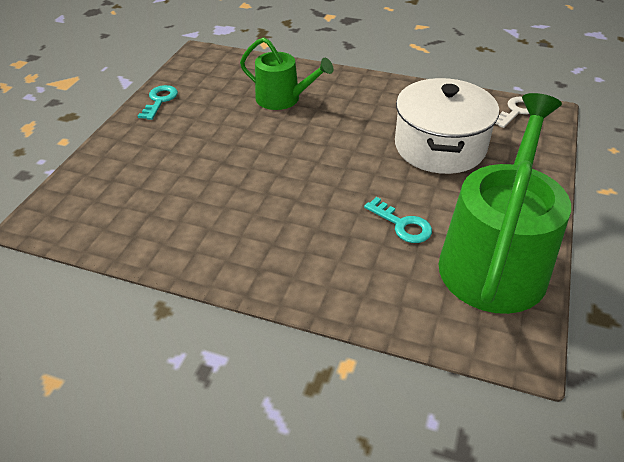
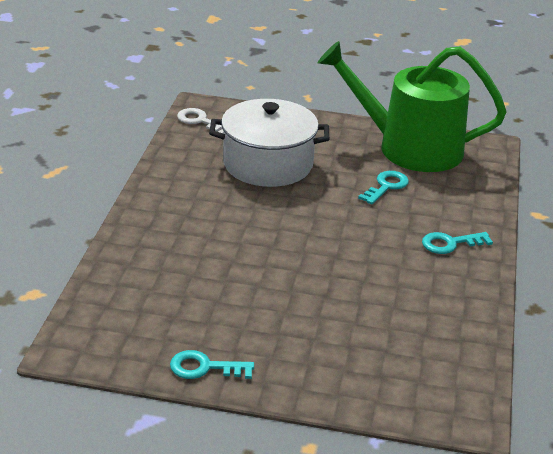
camera: 100 degrees left, 10 degrees down
(283, 99) = (190, 263): green watering can -> none
(286, 258) = (450, 243): none -> turquoise key

